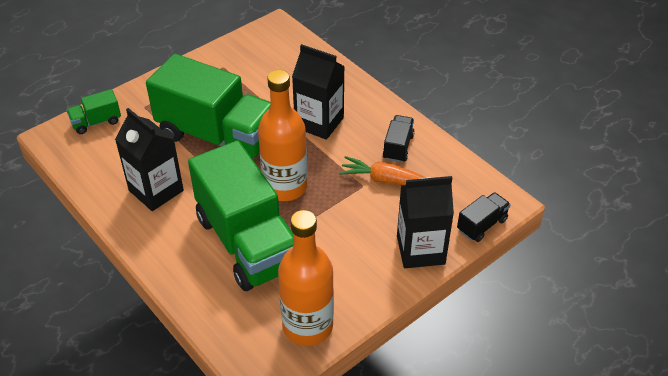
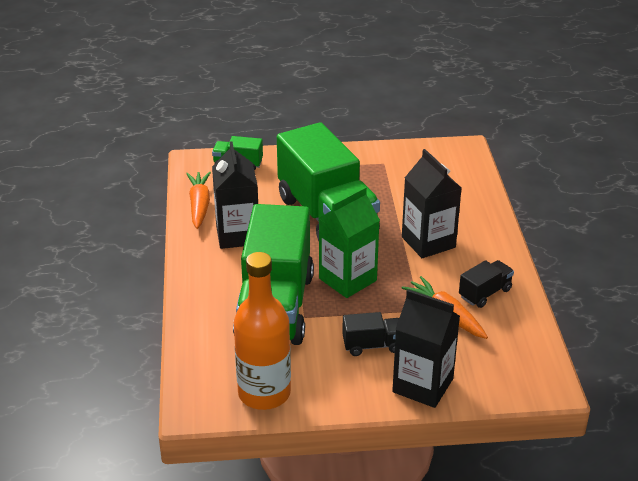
camera: 35 degrees right, 10 degrees down
(95, 178) = (199, 205): none -> orange carrot
(285, 187) = (347, 279): orange bottle -> green carton
(482, 225) = (504, 394): black truck -> black truck (372, 345)

